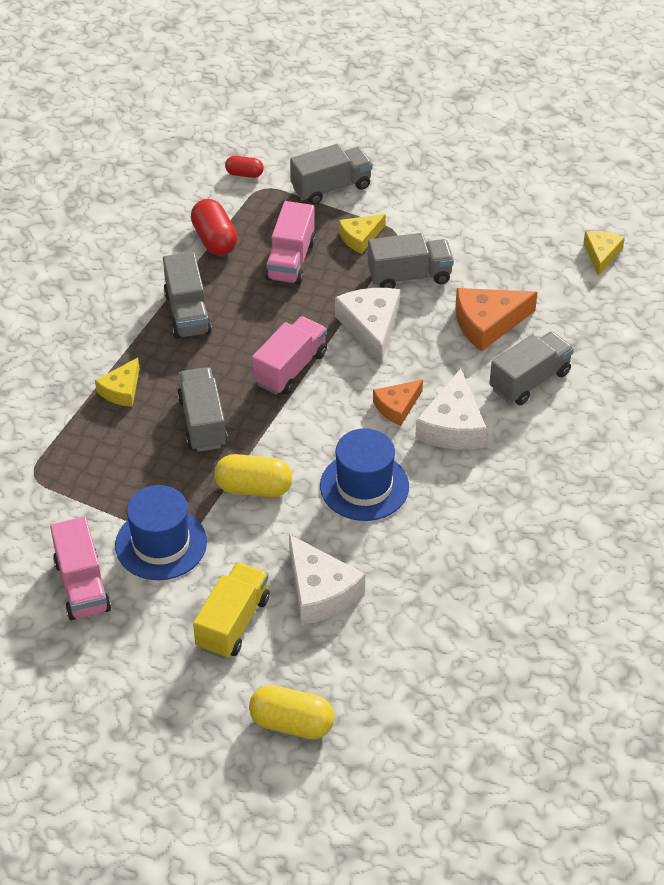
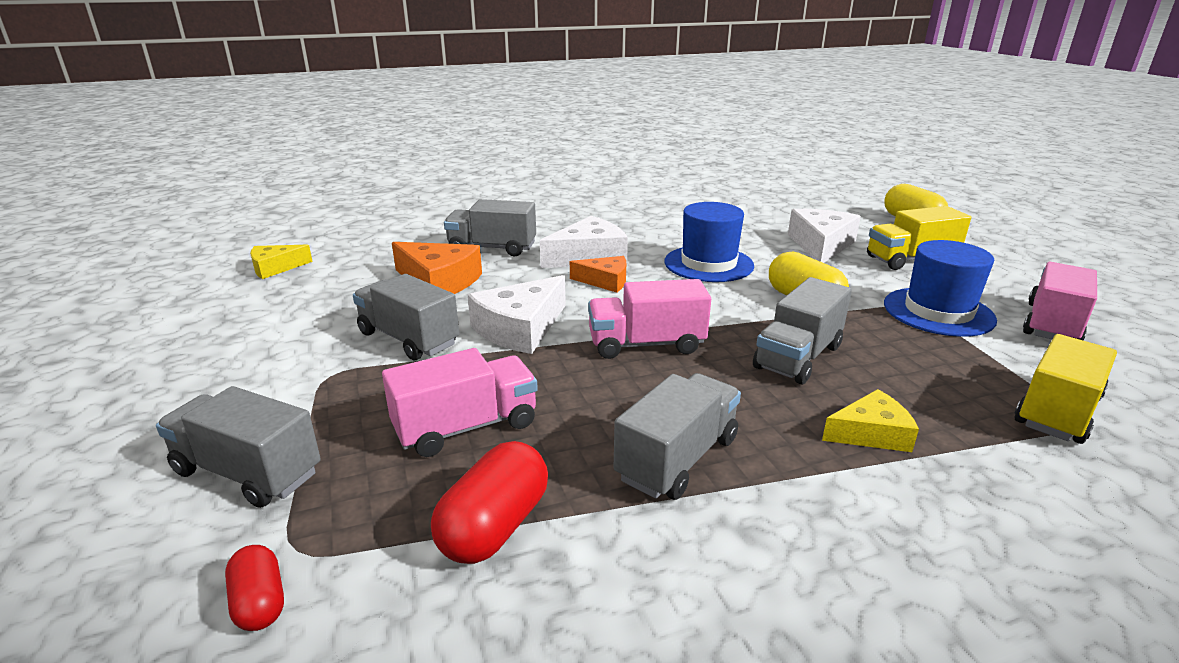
camera: 130 degrees left, 20 degrees down
(45, 477) = (1057, 411): none -> yellow truck
(360, 237) = (362, 396): yellow cheese -> none

